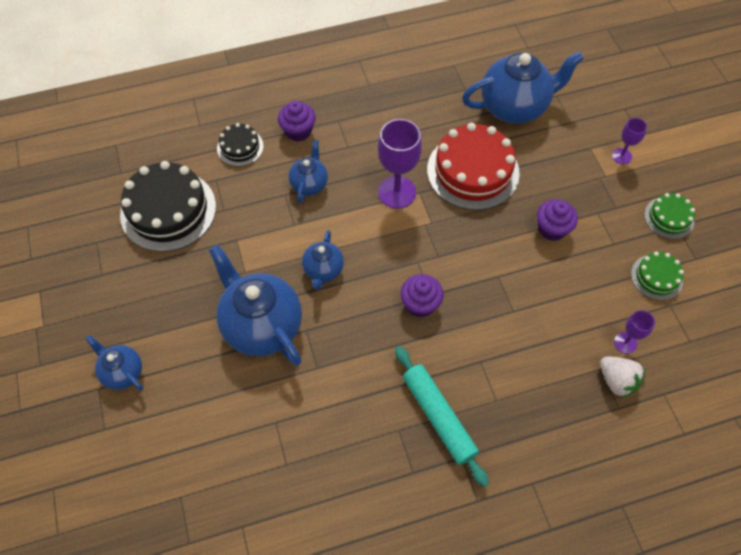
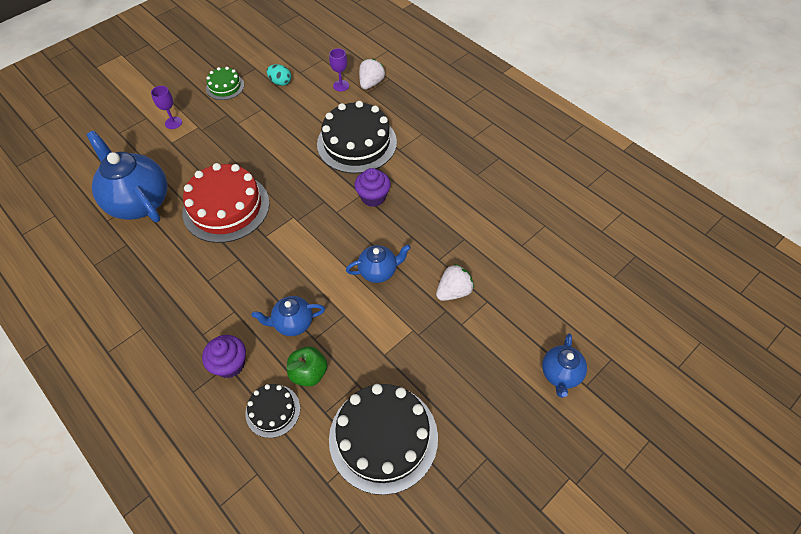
camera: 115 degrees left, 5 degrees down
(255, 180) = (309, 373): none -> green apple
(262, 325) = (454, 291): blue teapot -> white strawberry
(397, 192) = (272, 251): purple goblet -> none
(438, 417) = (453, 158): turquoise rolling pin -> none
(511, 320) = (357, 143): none -> black cake
(552, 229) = (264, 143): purple cupcake -> none
(656, 277) = (280, 82): green cake -> turquoise egg

